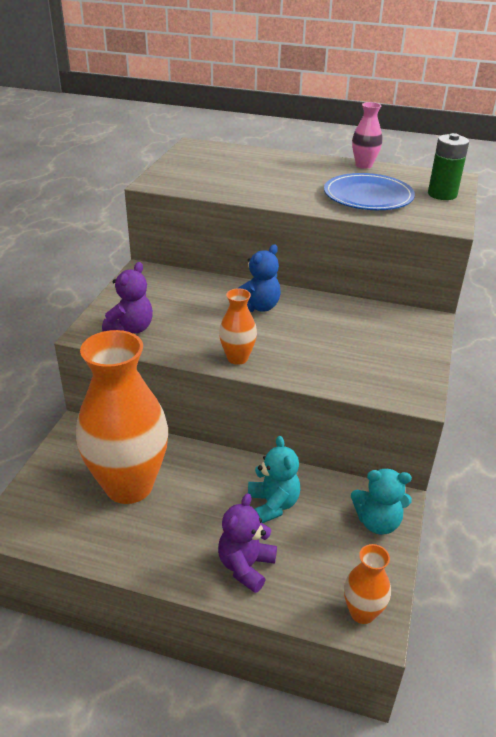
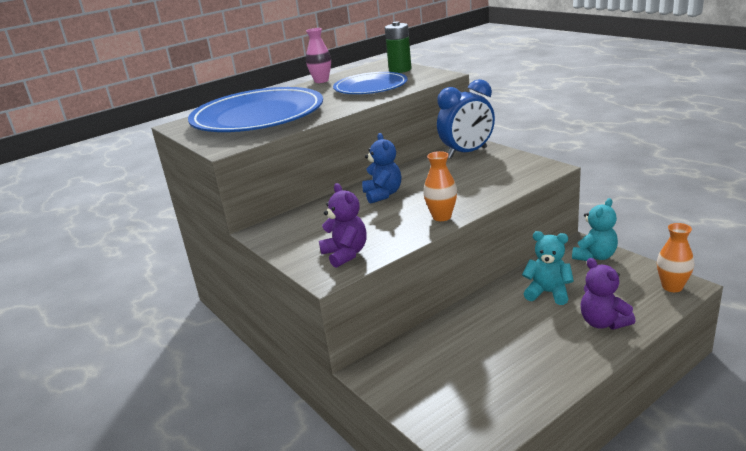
camera: 50 degrees left, 10 degrees down
(129, 486) = (472, 358): orange vase -> none
(239, 170) = (258, 116): none -> blue plate
(402, 325) = (467, 153): none -> blue clock

